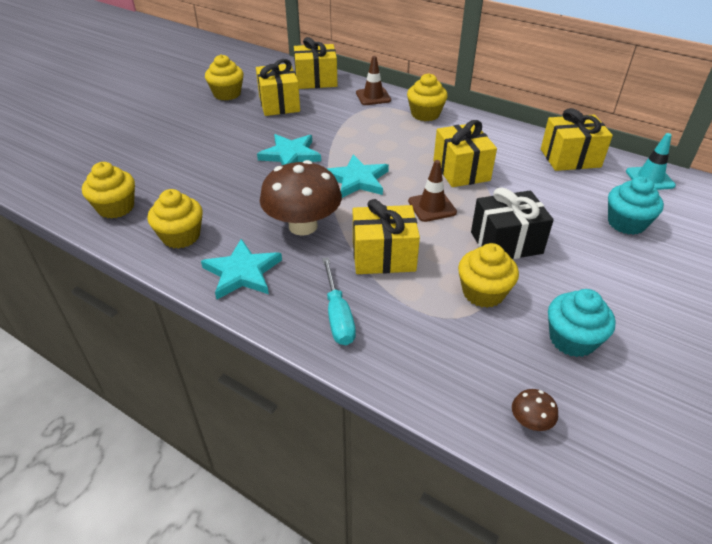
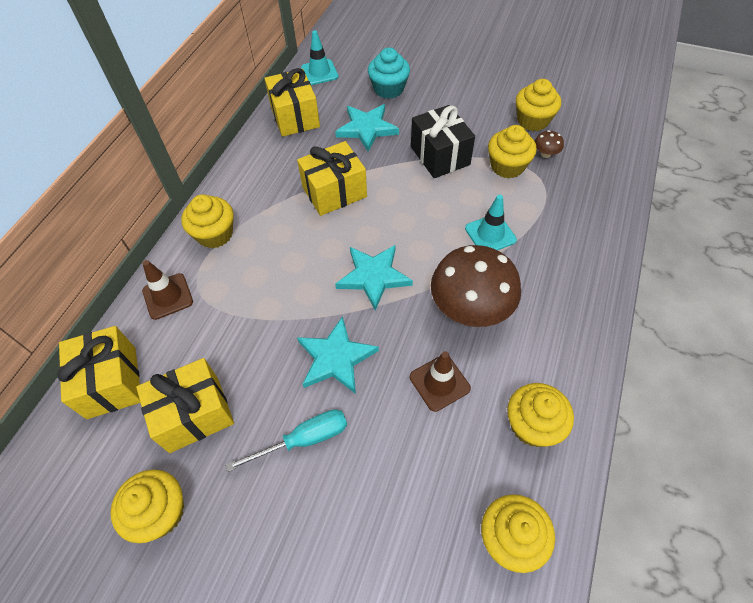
camera: 100 degrees left, 15 degrees up
(242, 272) = (560, 341): turquoise star -> turquoise star (367, 129)
(338, 315) = (576, 252): turquoise screwdriver -> turquoise screwdriver (303, 439)
(383, 256) = (490, 234): yellow gift -> turquoise traffic cone
(432, 207) = (404, 208): brown traffic cone -> brown traffic cone (439, 382)
(530, 422) = (612, 139): brown mushroom -> brown mushroom (545, 154)
(572, 339) = (533, 120): turquoise cupcake -> yellow cupcake

